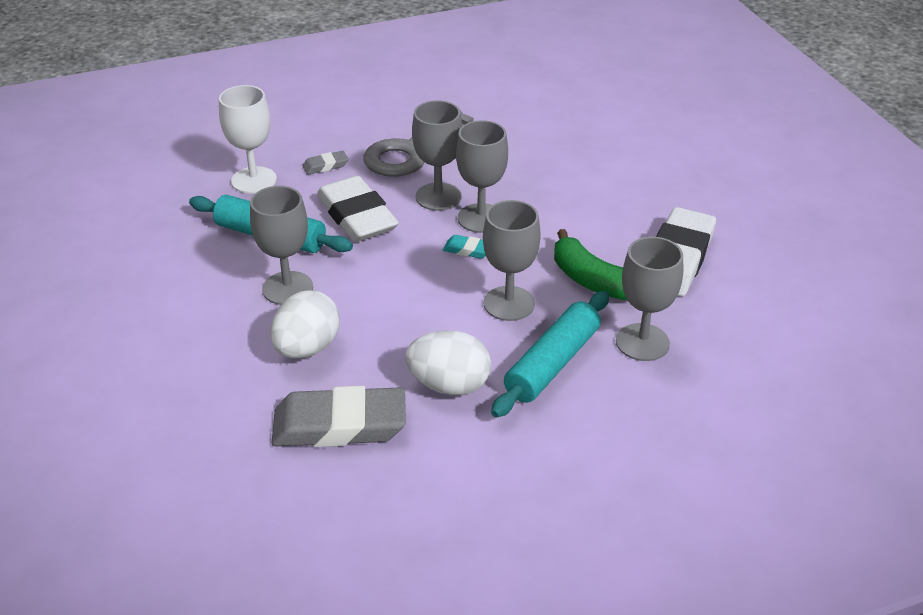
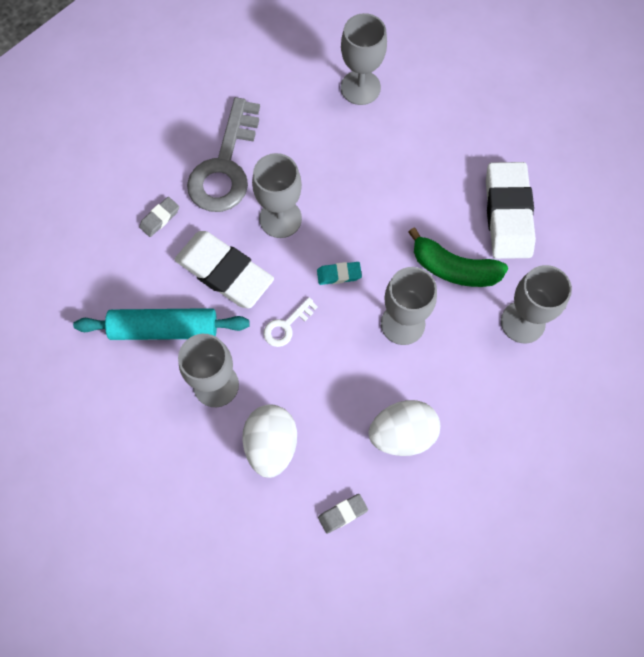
camera: 25 degrees left, 30 degrees up
(254, 180) = (106, 264): white goblet -> none
(339, 425) = (342, 514): grey eraser -> grey eraser, size x0.43
(388, 269) = (286, 326): none -> white key
(481, 218) = (330, 231): grey goblet -> grey goblet (360, 87)
(552, 364) = (467, 375): turquoise rolling pin -> none

